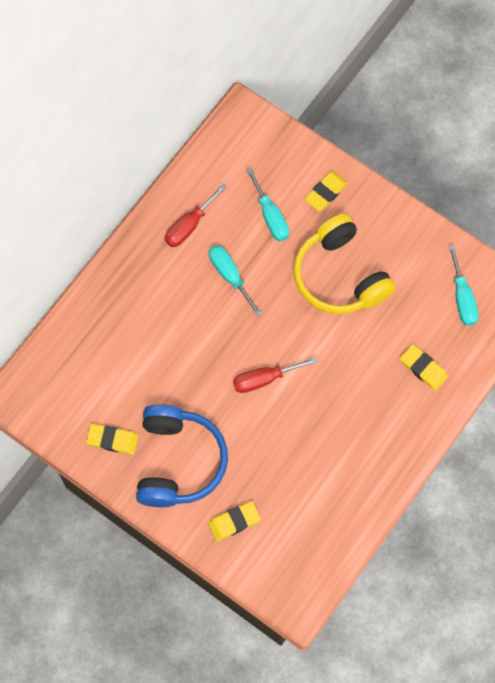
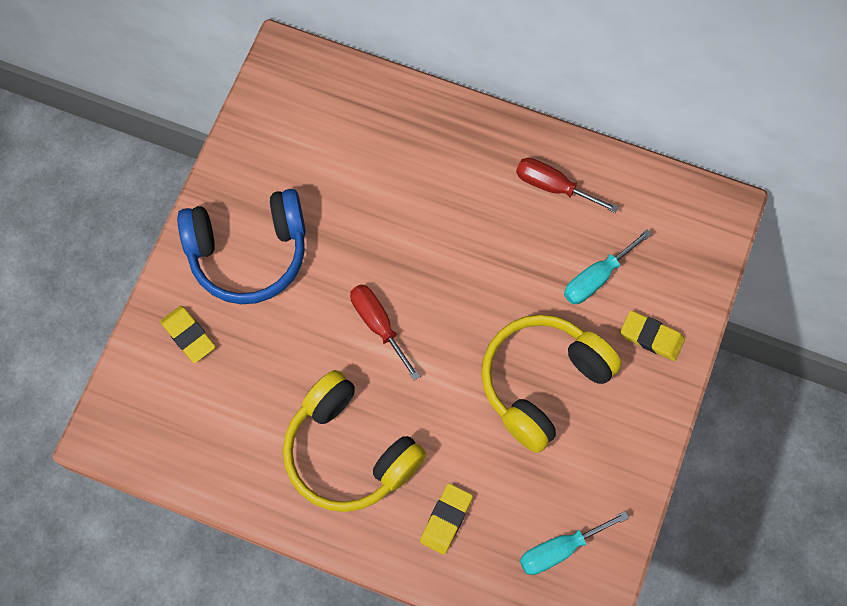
camera: 75 degrees right, 0 degrees up
(112, 440) = (257, 173): yellow eraser -> none
(230, 276) = (501, 250): turquoise screwdriver -> none
(356, 423) = (349, 451): none -> yellow headphones

